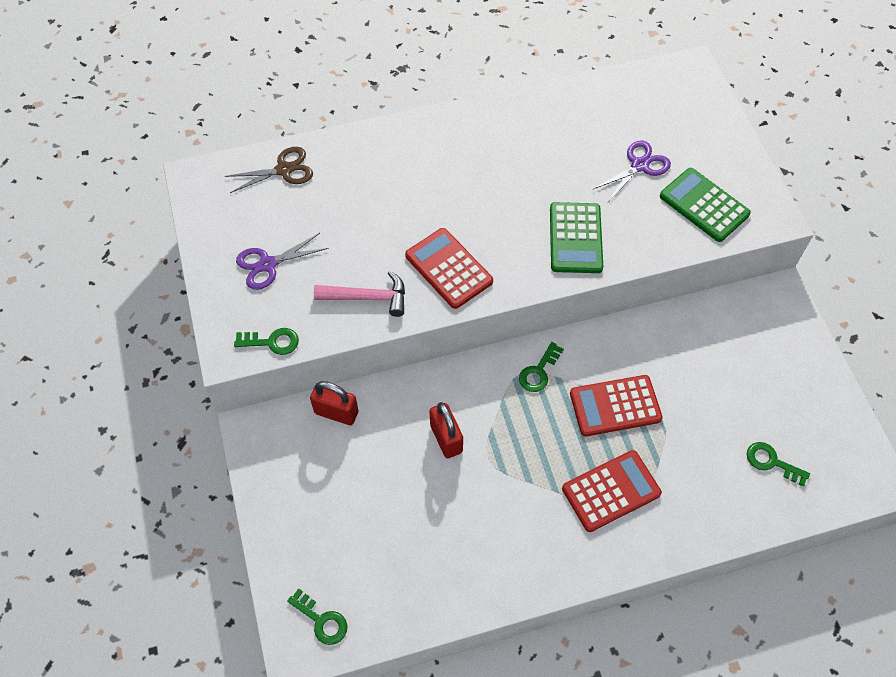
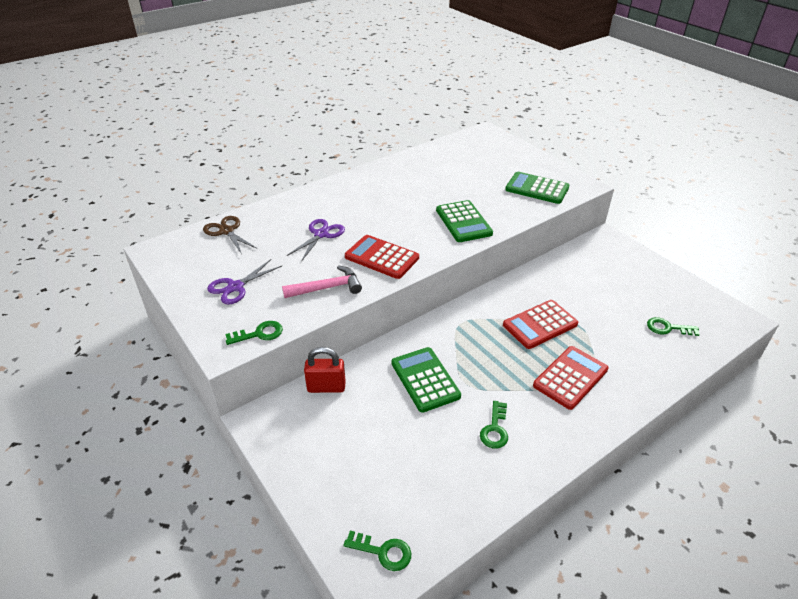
camera: 20 degrees left, 20 degrees down
(284, 170) = (226, 231): brown scissors -> brown scissors turned 90 degrees counterclockwise
(446, 438) = (425, 379): red padlock -> green calculator
(538, 372) = (473, 319): green key -> green key (495, 429)
(640, 165) = (483, 179): purple scissors -> purple scissors (321, 234)

